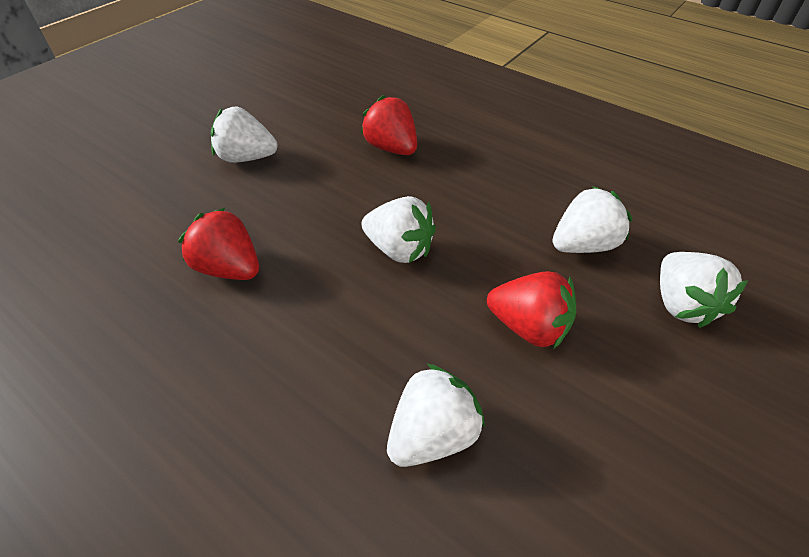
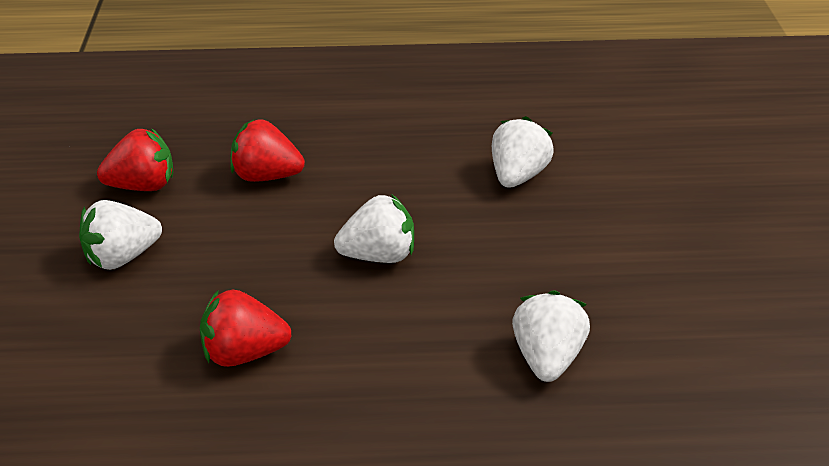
camera: 40 degrees left, 10 degrees down
(528, 327) = (538, 255): red strawberry -> red strawberry (143, 186)
(681, 304) = (621, 182): white strawberry -> none

